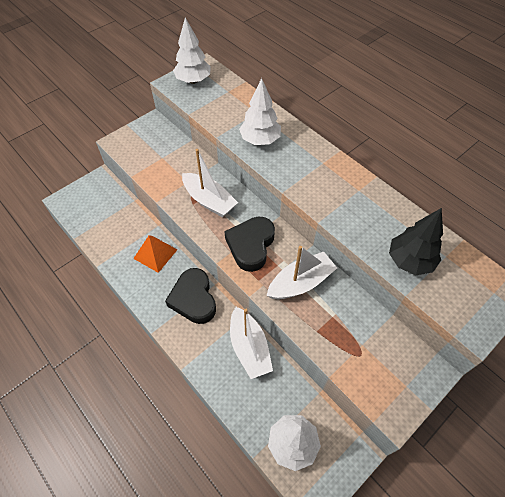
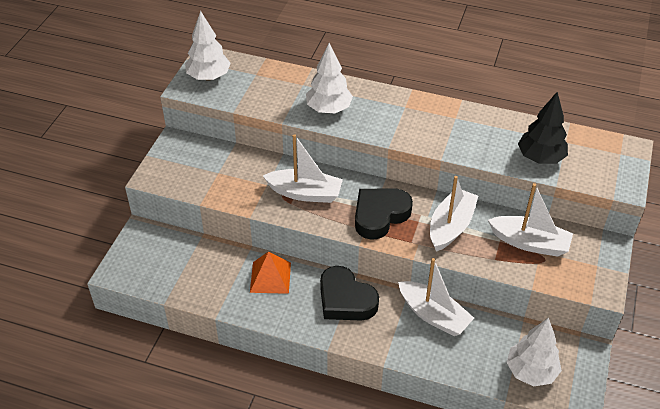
camera: 30 degrees left, 10 degrees down
(251, 245) = (380, 215): black heart -> black heart turned 60 degrees clockwise
(358, 331) = (529, 243): none -> white boat

